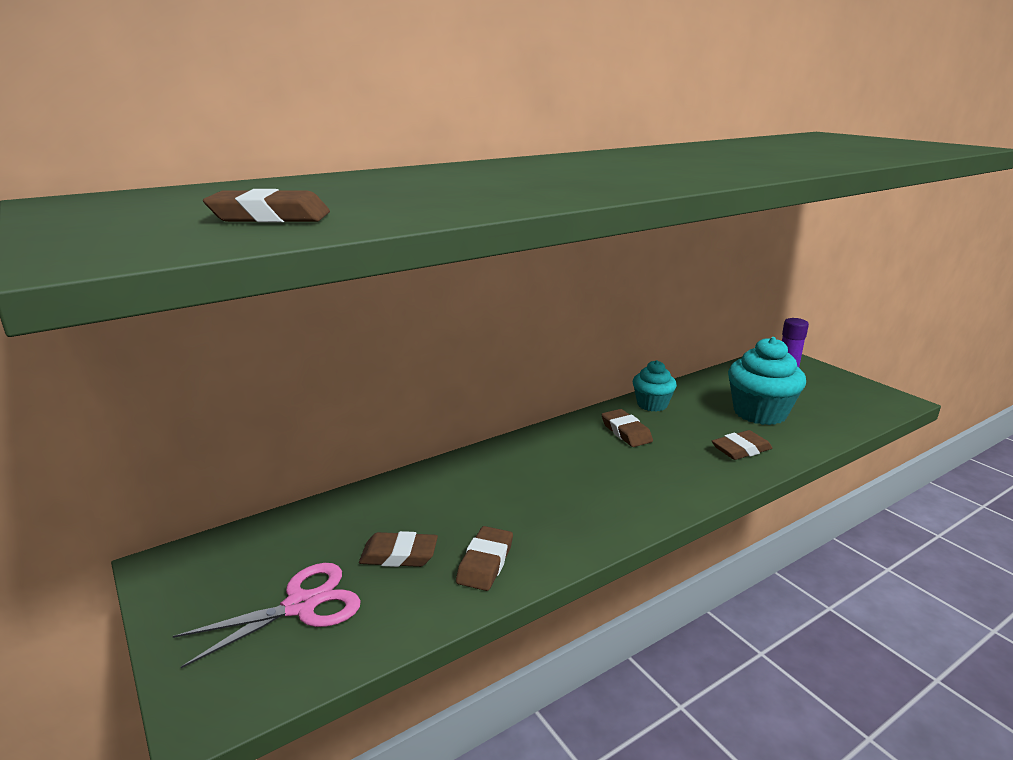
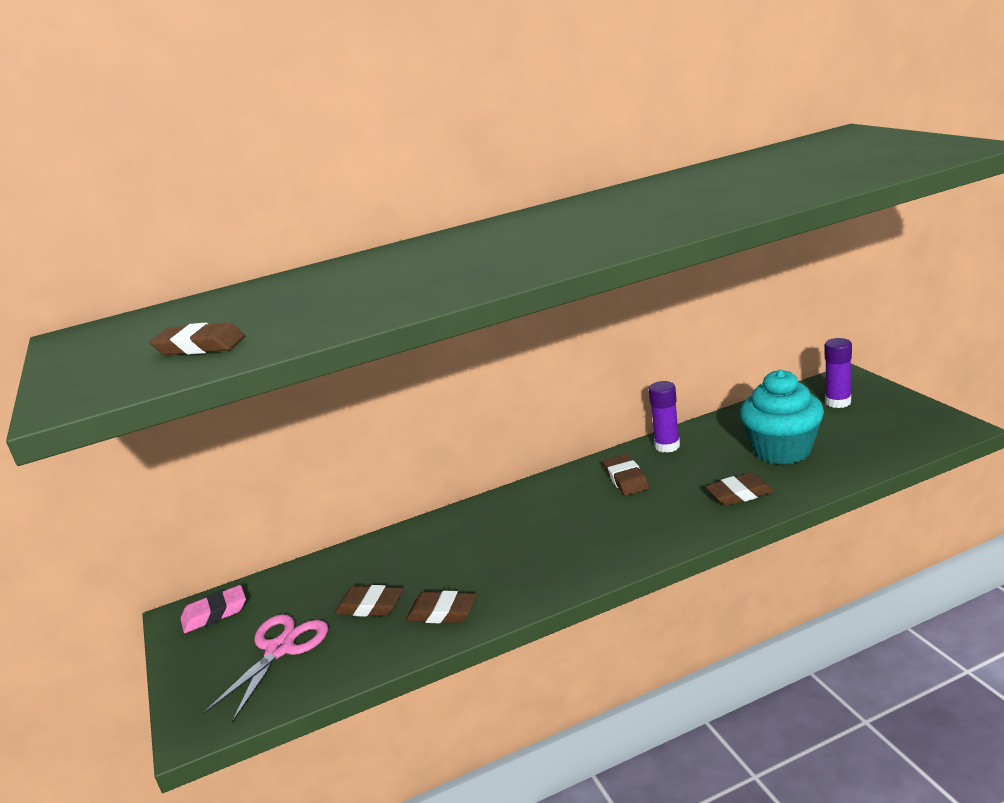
camera: 15 degrees right, 0 degrees up
(208, 562) = (215, 613): none -> pink eraser
(301, 606) = (280, 649): pink scissors -> pink scissors turned 45 degrees counterclockwise
(485, 563) = (442, 612): brown eraser -> brown eraser turned 75 degrees clockwise
(652, 404) = (667, 446): turquoise cupcake -> purple glue stick

